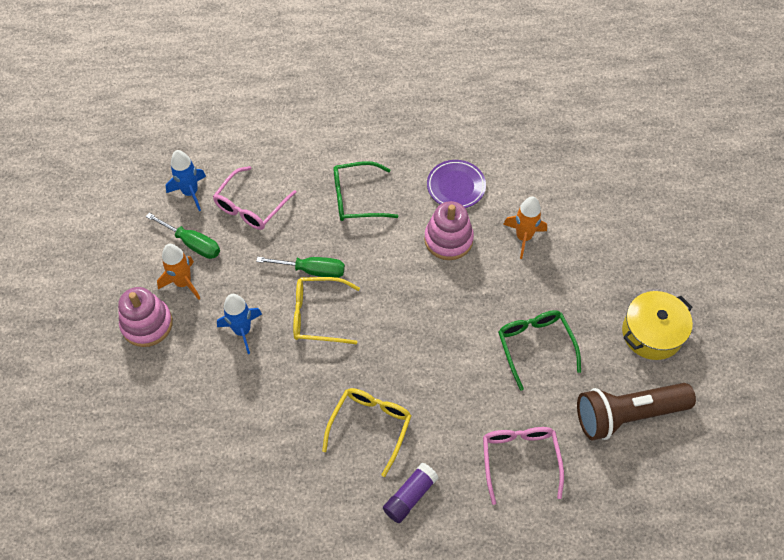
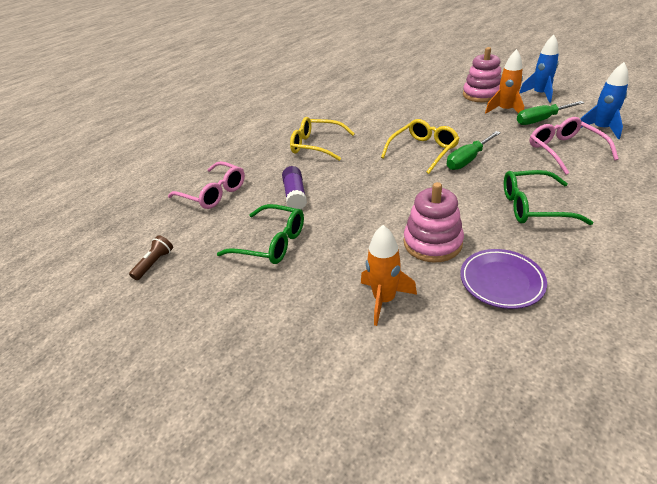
camera: 135 degrees right, 20 degrees down
(242, 331) = (442, 121): blue rocket -> blue rocket (539, 94)
(357, 198) = (534, 206): green glasses -> green glasses turned 120 degrees counterclockwise
(370, 427) = (317, 145): yellow glasses -> yellow glasses turned 135 degrees clockwise
(410, 496) = (259, 145): purple glue stick -> purple glue stick (295, 195)
(627, 414) = (155, 263): brown flashlight -> brown flashlight, size x0.41
(652, 333) = (177, 333): yellow pot -> none

